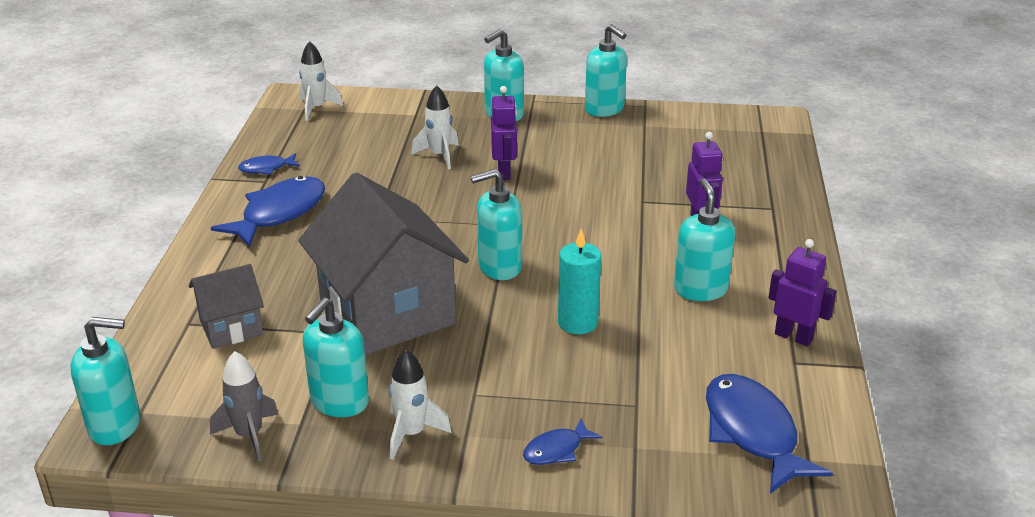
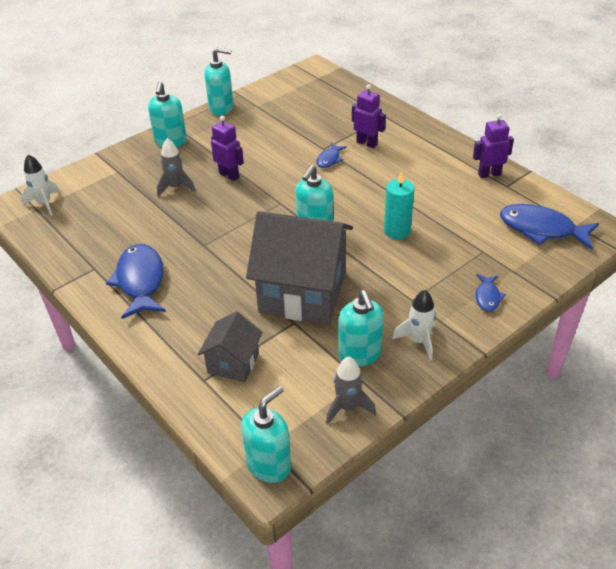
camera: 45 degrees left, 10 degrees up
(266, 168) = (80, 260): blue fish -> blue fish (329, 159)
(439, 156) = (176, 187): white rocket -> grey rocket
(700, 289) = (420, 177): turquoise soap dispenser -> none

